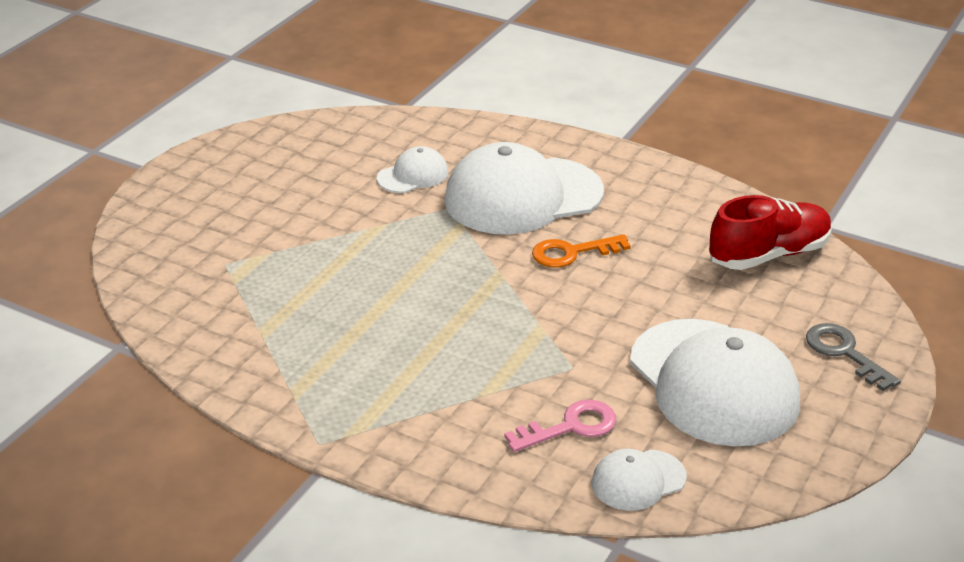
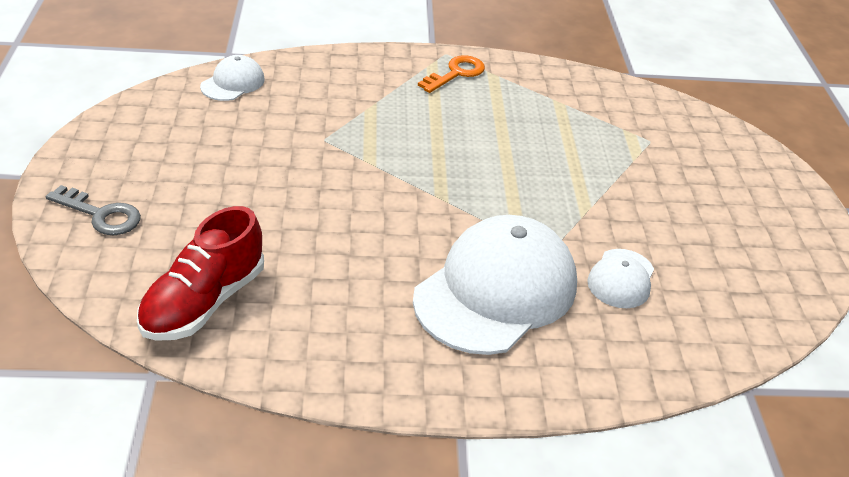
camera: 145 degrees right, 5 degrees up
(570, 427) = (298, 101): pink key -> none
(572, 253) = (397, 239): orange key -> orange key (456, 73)
(713, 382) = (208, 158): white cap -> none

